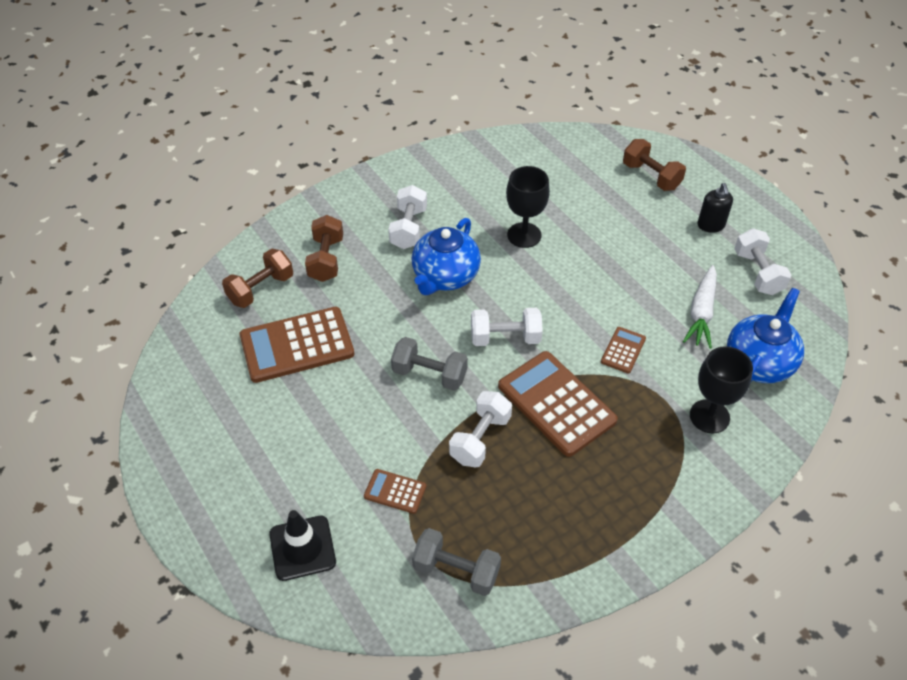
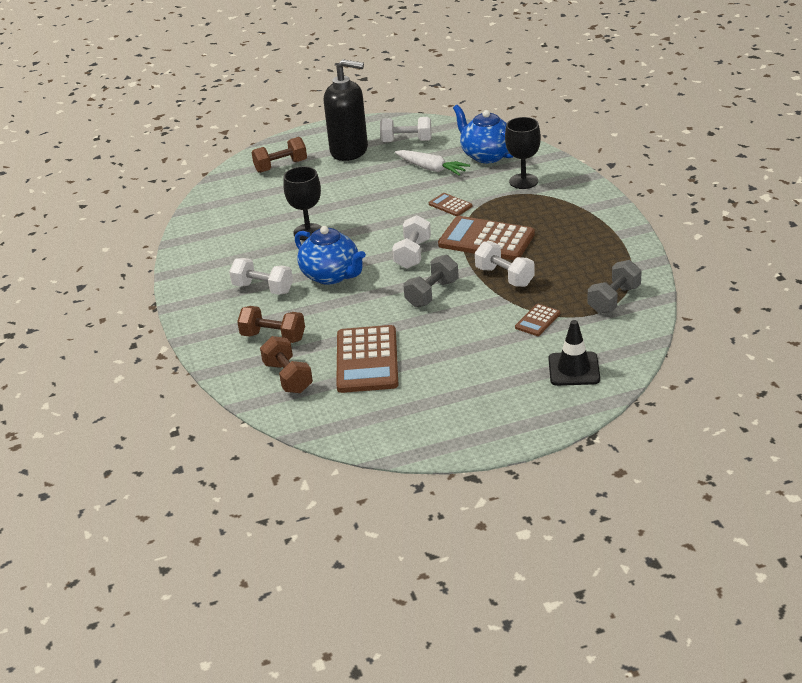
camera: 70 degrees left, 15 degrees down
(556, 403) = (486, 240): brown calculator -> brown calculator turned 45 degrees clockwise
(711, 225) = (349, 151): black soap dispenser -> black soap dispenser, size x2.08

